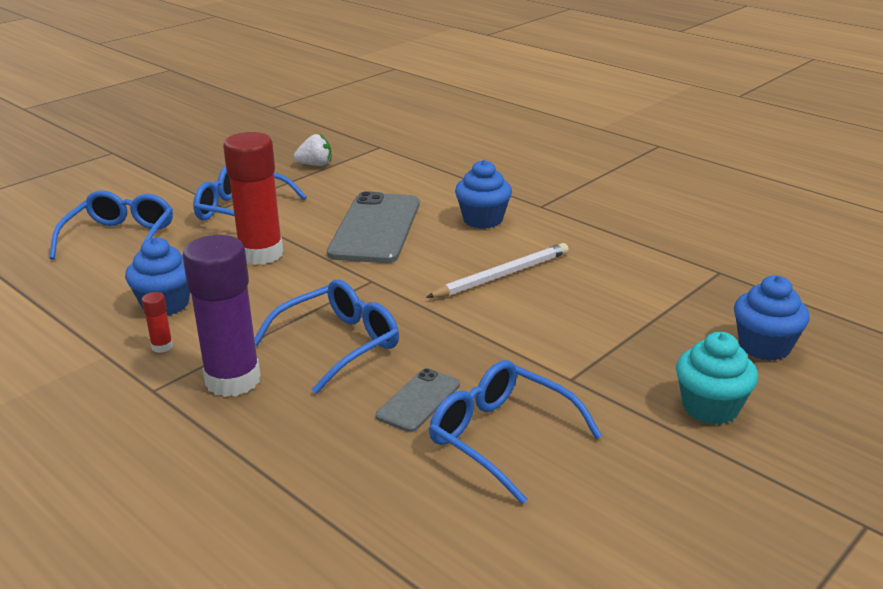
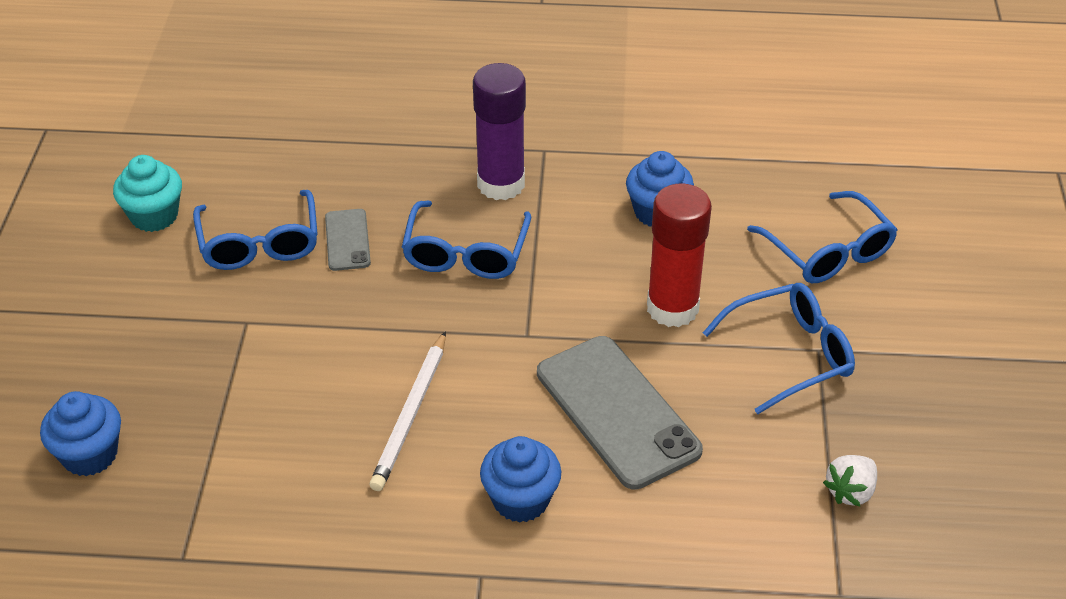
camera: 140 degrees right, 15 degrees up
(162, 346) = (594, 179): red glue stick -> none
(501, 437) = (259, 243): blue glasses -> blue glasses turned 75 degrees clockwise
(710, 408) = (113, 353): turquoise cupcake -> turquoise cupcake (154, 216)

